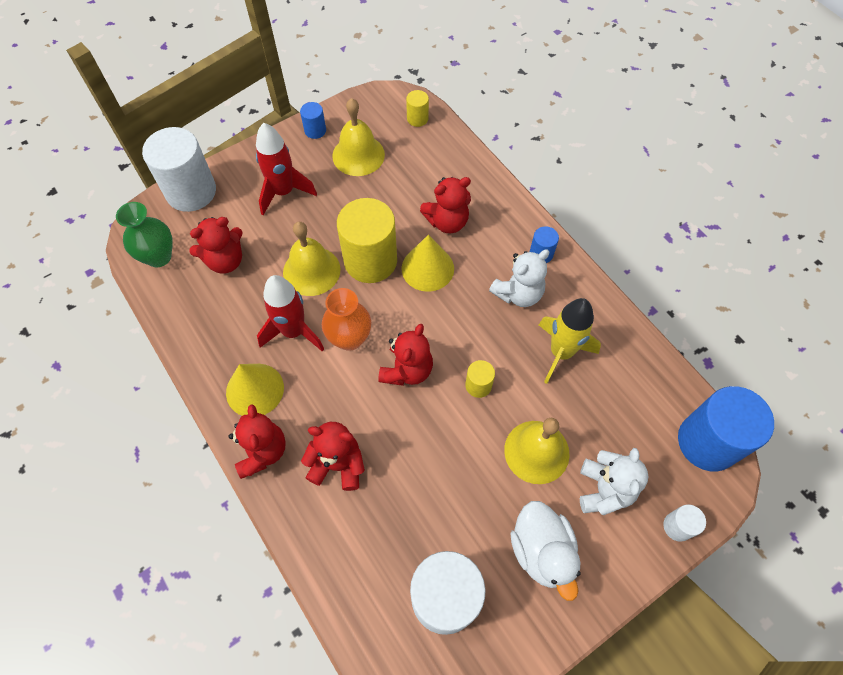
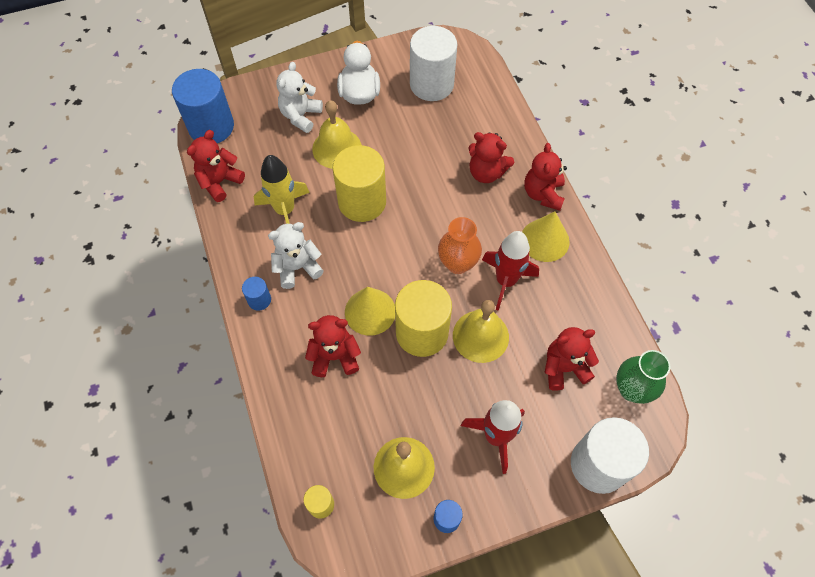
camera: 165 degrees left, 0 degrees up
(407, 370) = (416, 226): red teddy bear -> red teddy bear (220, 182)
(478, 385) = (362, 202): yellow cylinder -> yellow cylinder, size x2.20
(677, 526) = (263, 86): white cylinder -> none

